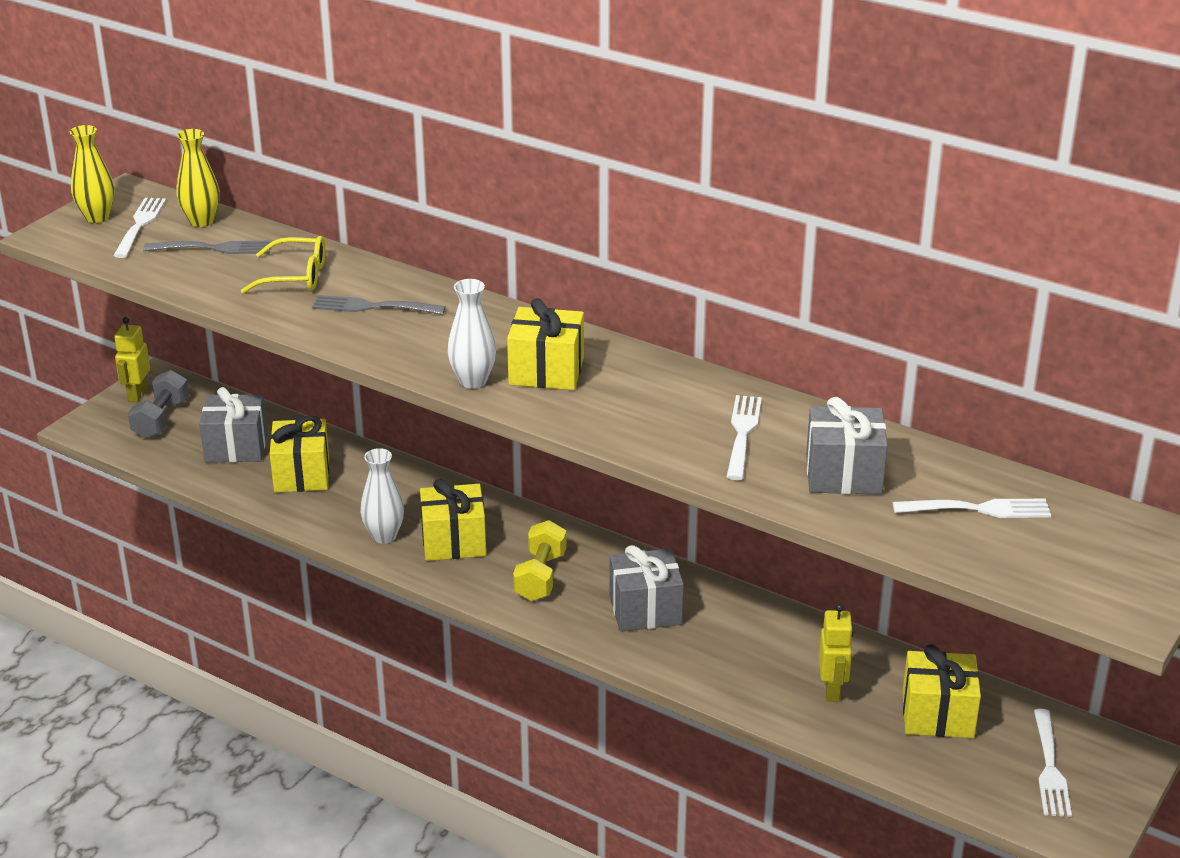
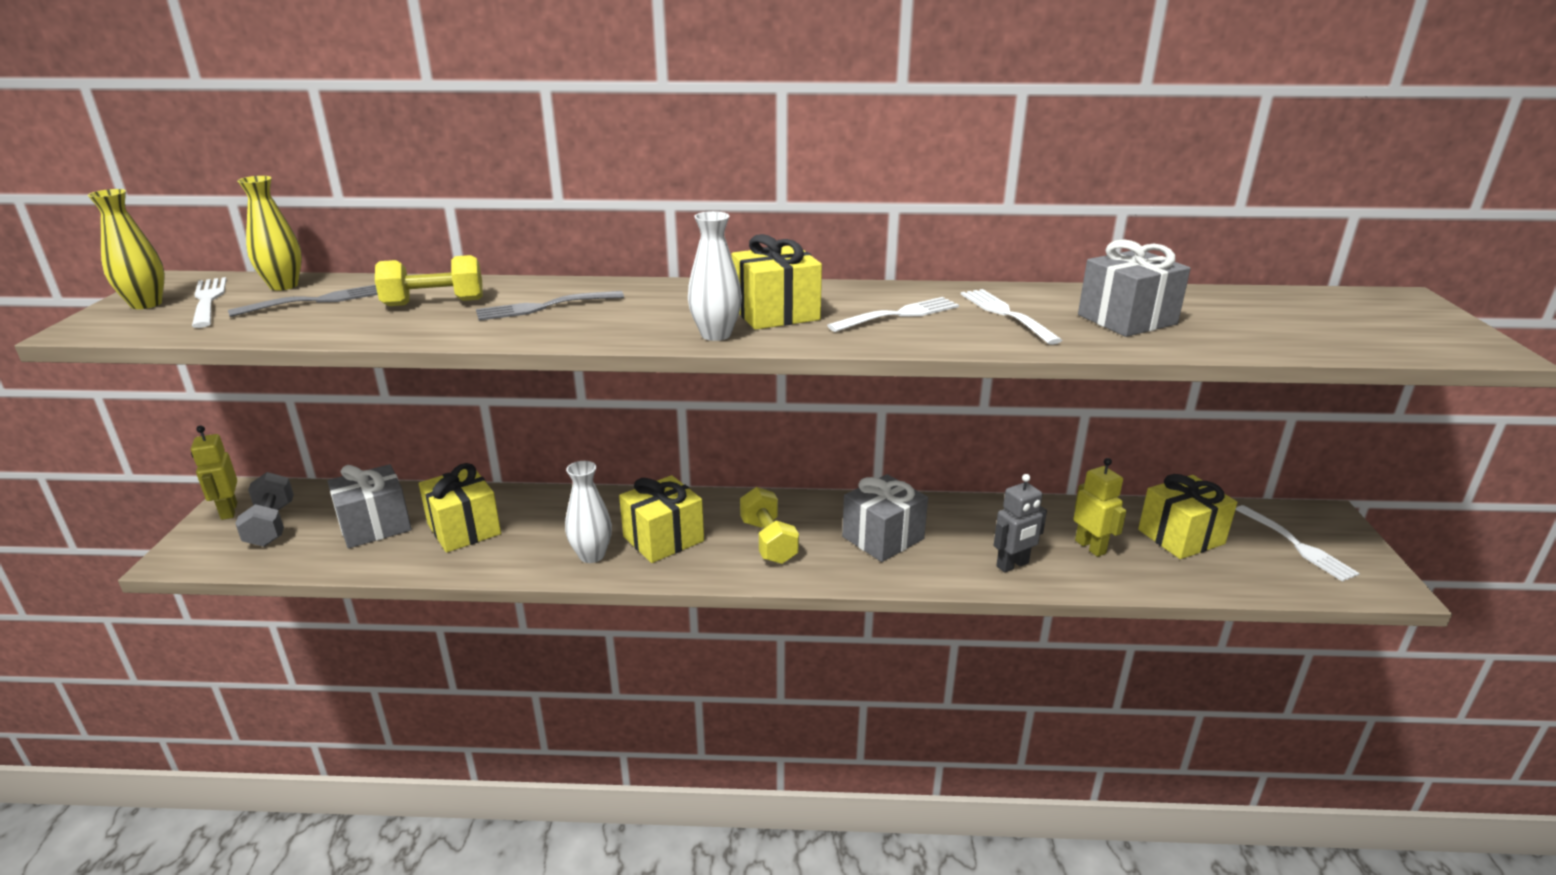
camera: 30 degrees left, 5 degrees down
(295, 276) = (434, 303): yellow glasses -> yellow dumbbell
(736, 678) = (1013, 565): none -> grey robot
(977, 509) = (1256, 315): white fork -> white fork (898, 315)

